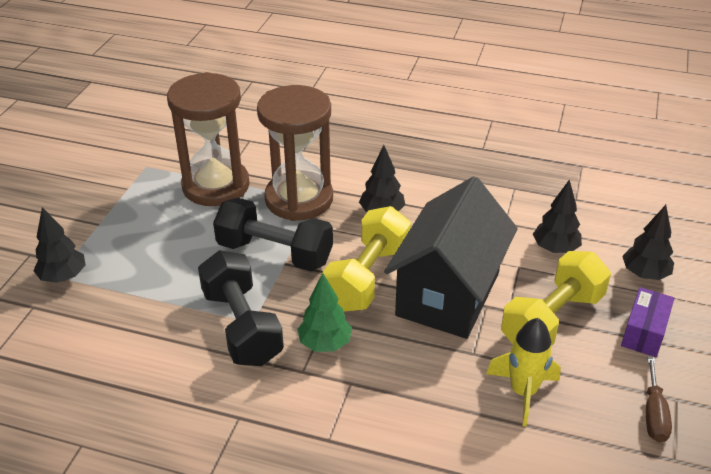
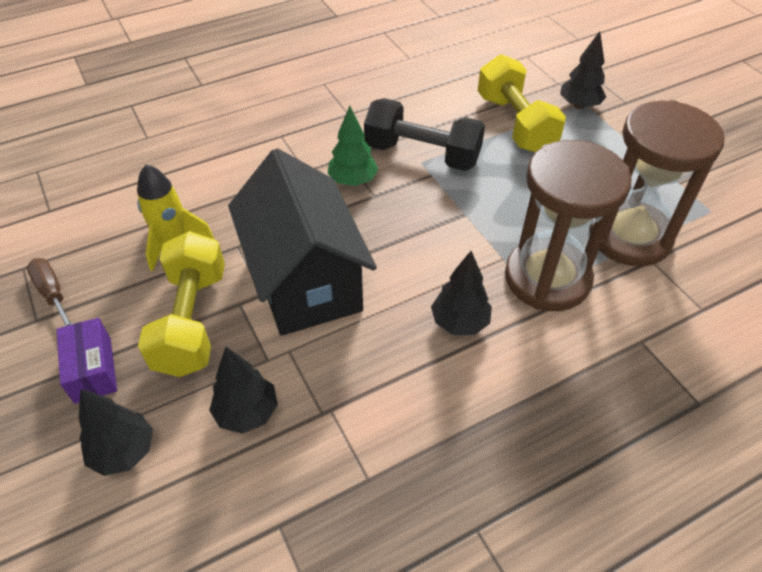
camera: 135 degrees right, 10 degrees up
(275, 253) = (484, 216): black dumbbell -> none
(367, 277) = (387, 248): yellow dumbbell -> yellow dumbbell (515, 123)

